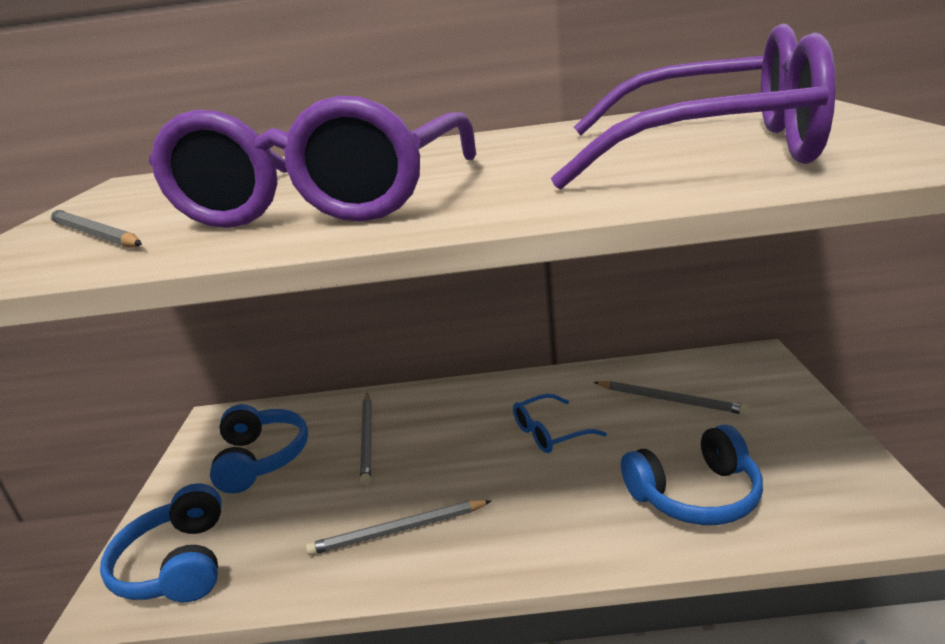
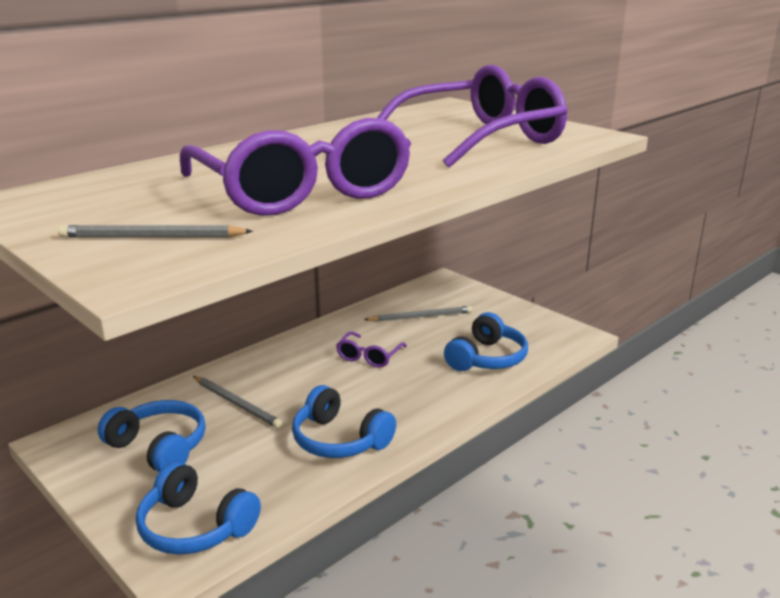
camera: 45 degrees left, 0 degrees up
(397, 530) = (339, 440): grey pencil -> blue headphones
(550, 433) = (369, 356): blue glasses -> purple glasses

